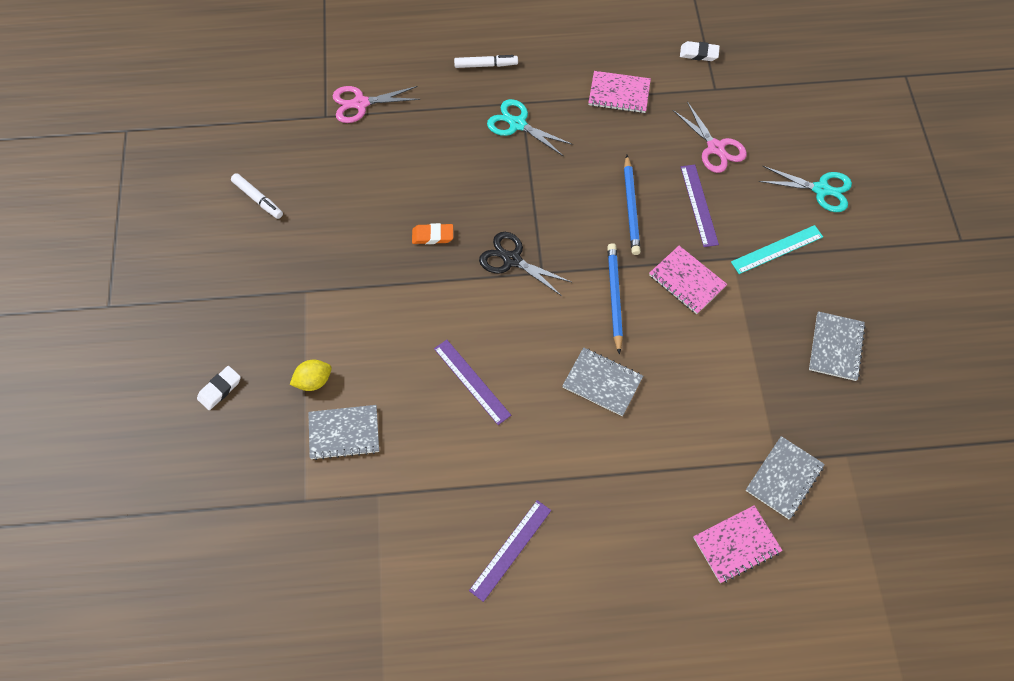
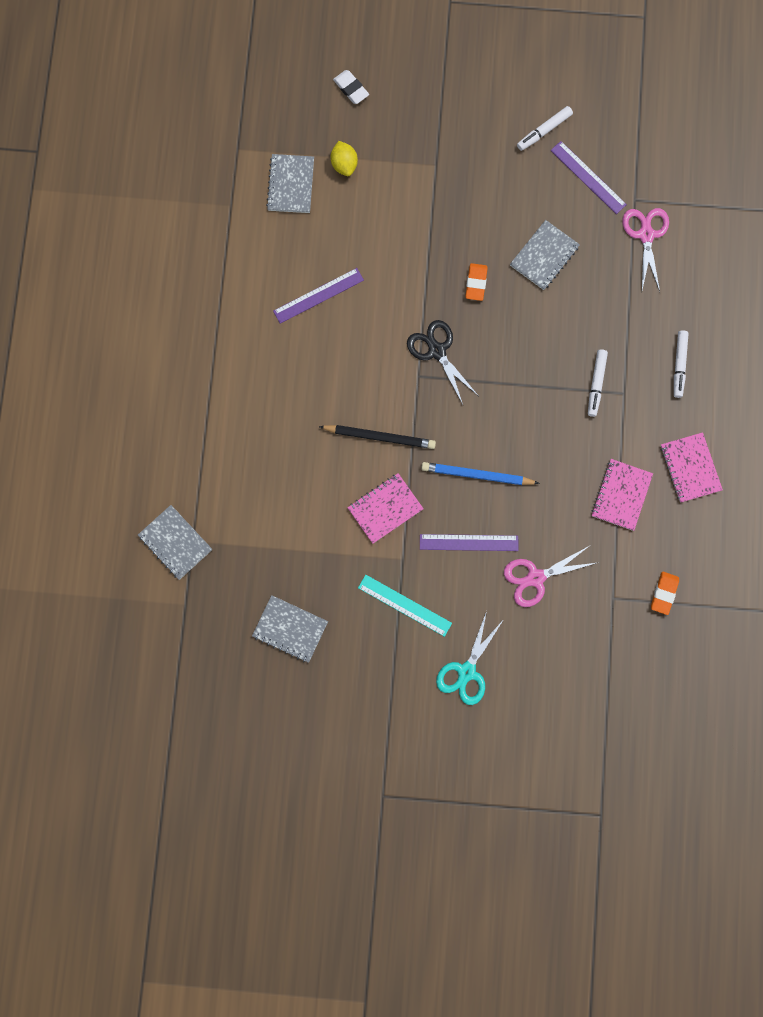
camera: 100 degrees right, 15 degrees up
(510, 550) = (162, 303): purple ruler -> purple ruler (588, 177)
(512, 260) = (437, 351): black scissors -> black scissors turned 75 degrees counterclockwise
(517, 124) = (596, 384): turquoise scissors -> white marker
(602, 382) = (295, 407): grey notebook -> grey notebook (544, 256)
(614, 297) = (380, 437): blue pencil -> black pencil
(699, 53) = (664, 593): white eraser -> orange eraser
(736, 545) = (127, 486): pink notebook -> pink notebook (690, 468)
(777, 249) = (404, 605): turquoise ruler -> turquoise ruler turned 45 degrees counterclockwise

